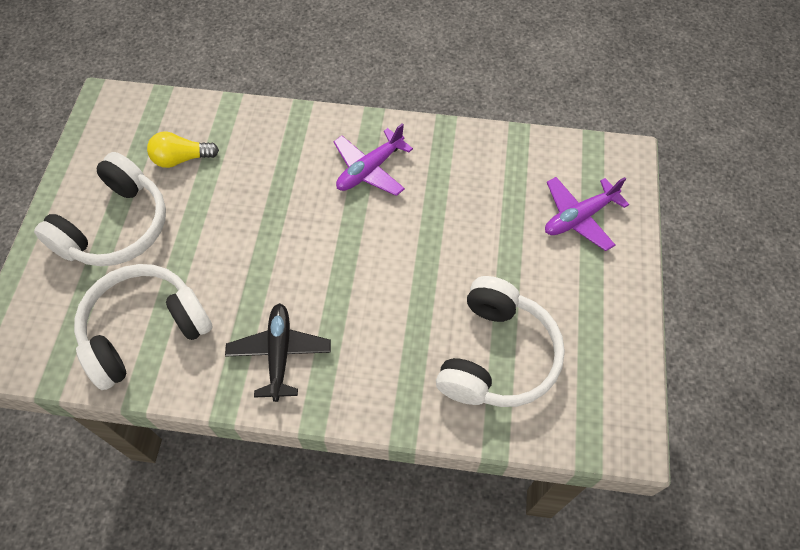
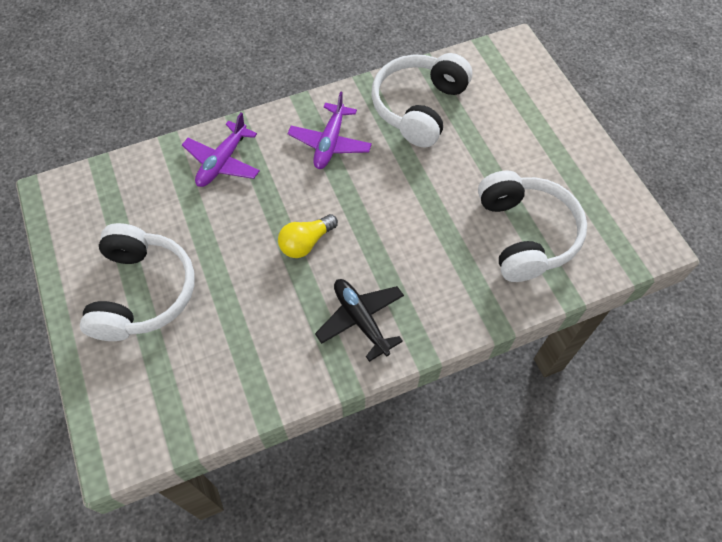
camera: 30 degrees left, 0 degrees up
(145, 330) = (233, 361): white headphones -> white headphones (419, 107)
(181, 159) = (161, 208): yellow light bulb -> yellow light bulb (306, 242)
(579, 217) = (513, 105): purple plane -> purple plane (222, 162)

